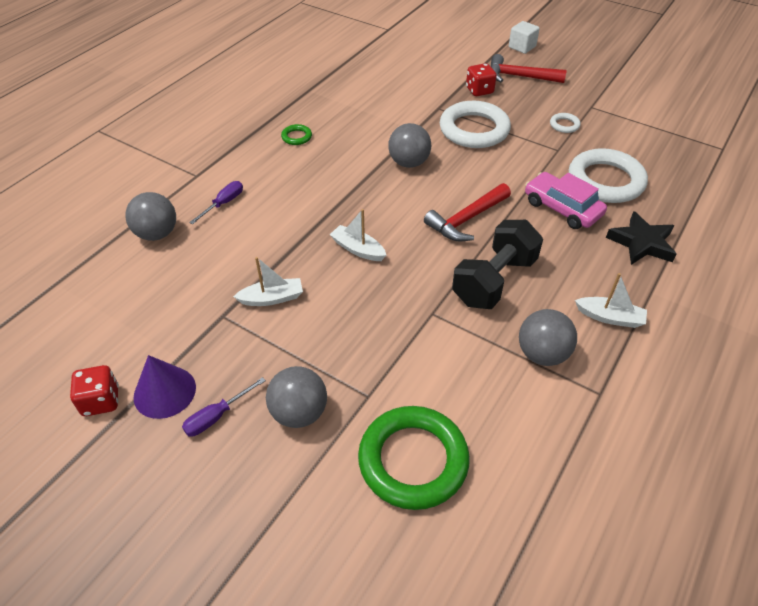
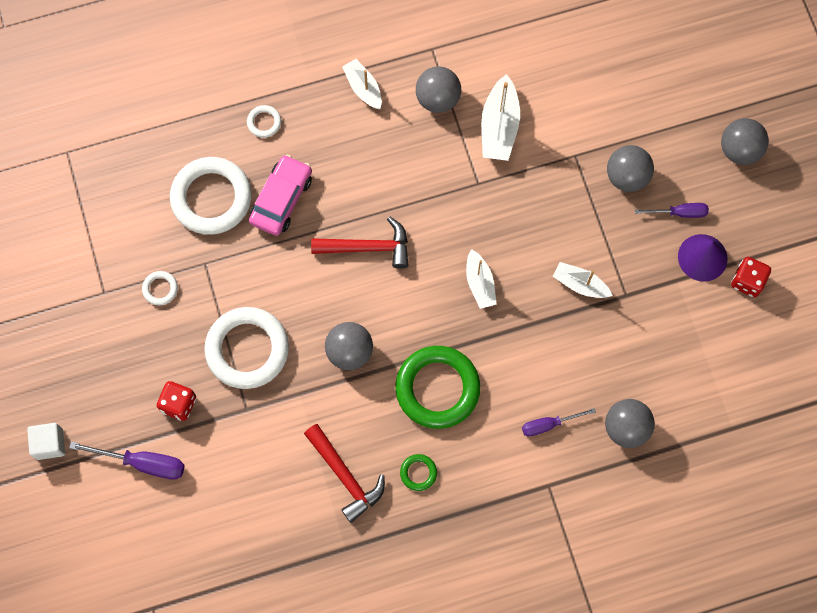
camera: 140 degrees left, 25 degrees up
(186, 533) = (739, 150): none -> grey ball
(413, 460) = (583, 96): green ring -> green ring (437, 388)
(463, 370) = (499, 126): none -> white boat
(465, 64) = (143, 463): none -> purple screwdriver
(494, 281) = (408, 175): black dumbbell -> none
(519, 77) = (114, 394): red hammer -> red hammer (345, 476)
(562, 208) = (281, 199): pink car -> pink car turned 150 degrees counterclockwise
(641, 243) = (264, 122): black star -> white ring

